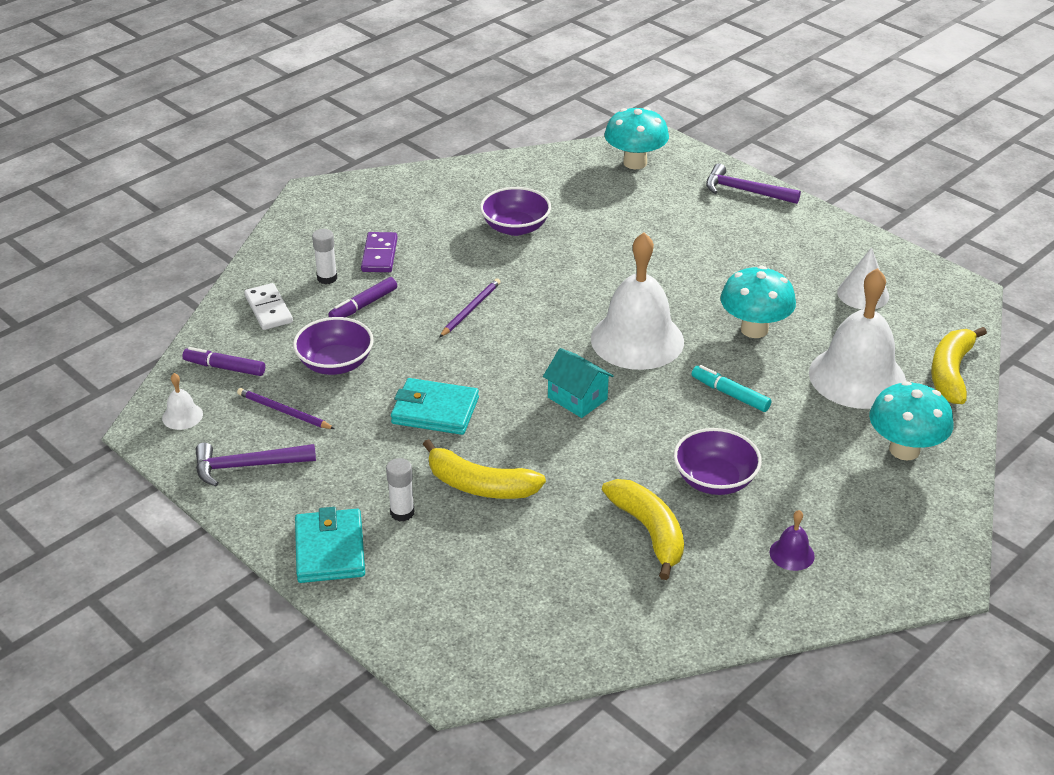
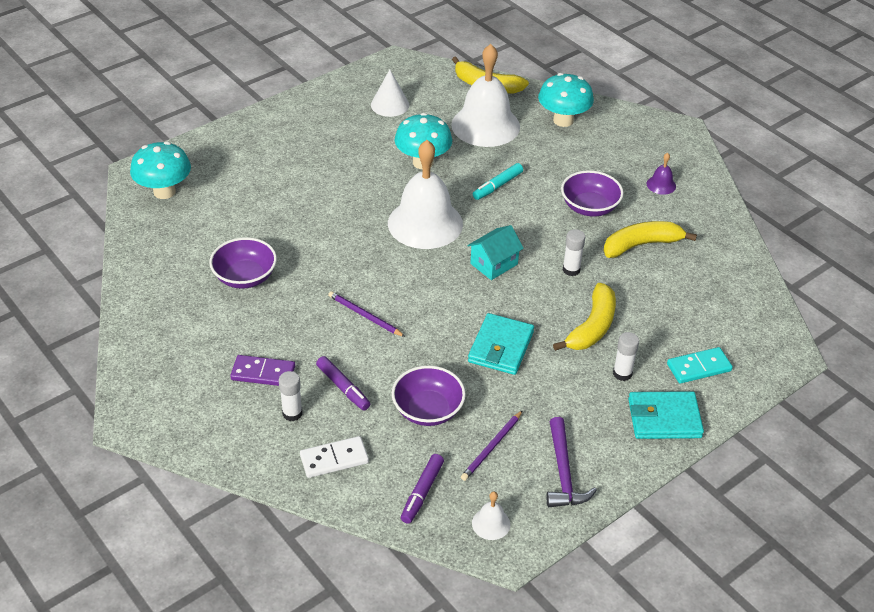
camera: 85 degrees left, 5 degrees up
(419, 585) = (699, 367): none -> turquoise domino
(582, 465) = (571, 270): none -> white glue stick
(745, 191) = (233, 137): purple hammer -> none

